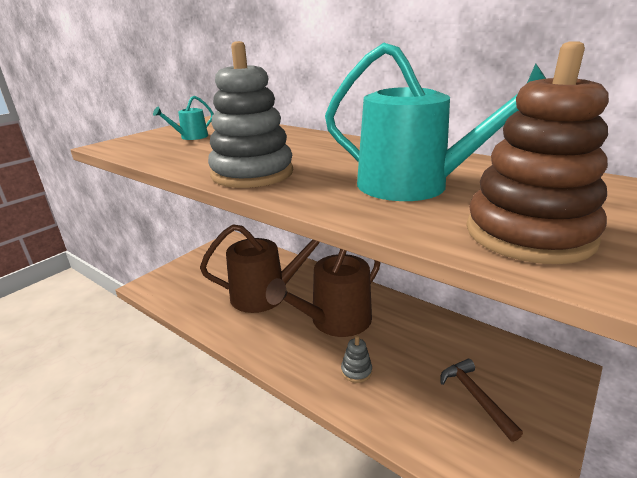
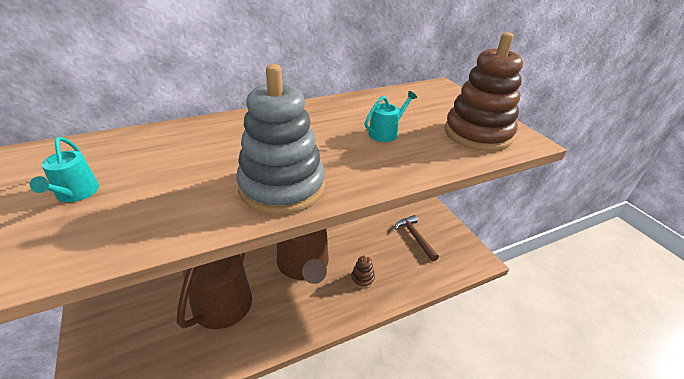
camera: 65 degrees left, 10 degrees up
(356, 371) = (362, 279): grey stacking toy -> brown stacking toy
(414, 185) = (386, 133): turquoise watering can -> turquoise watering can, size x0.44
(475, 397) = (415, 237): brown hammer -> brown hammer turned 60 degrees clockwise

